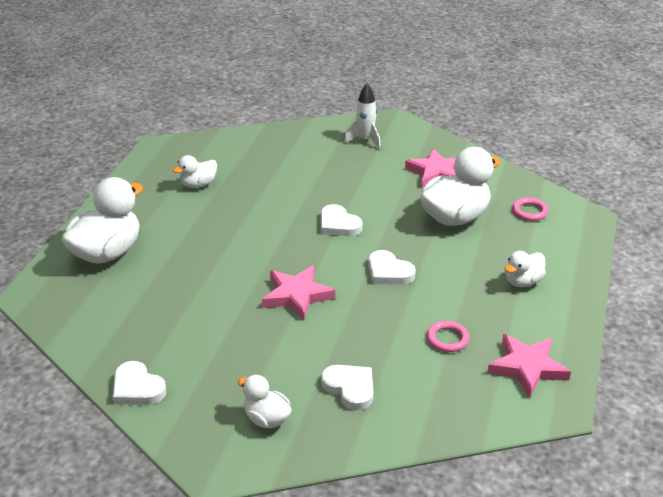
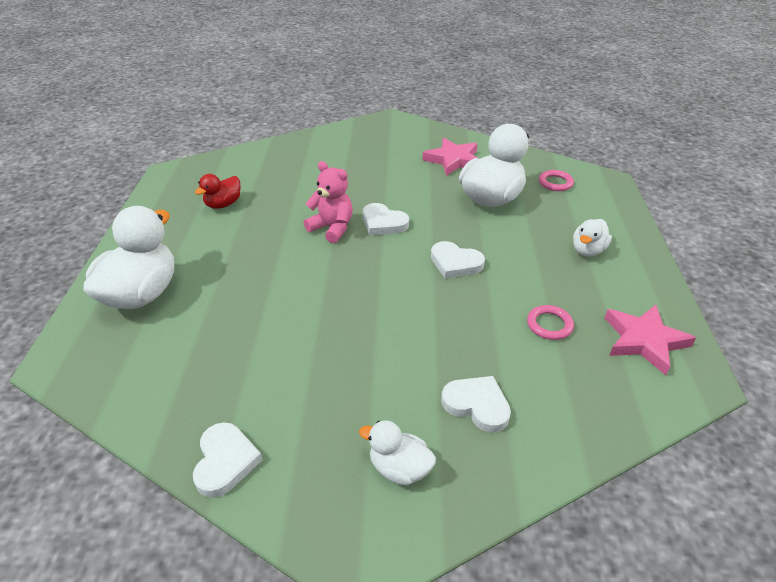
camera: 15 degrees left, 5 degrees up
(137, 388) = (225, 461): white heart -> white heart turned 120 degrees counterclockwise
(198, 184) = (223, 204): white duck -> red duck
(289, 222) = (332, 228): none -> pink teddy bear
(297, 295) = (372, 305): pink star -> none
(365, 140) = (374, 140): white rocket -> none

